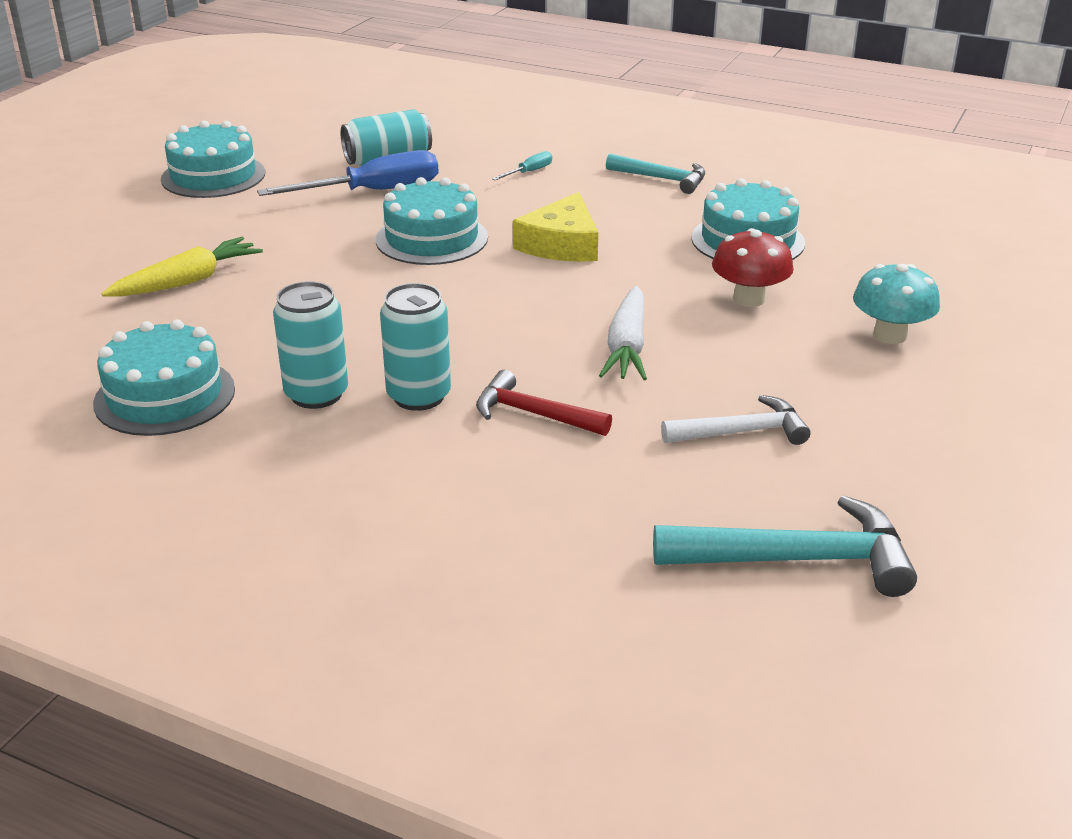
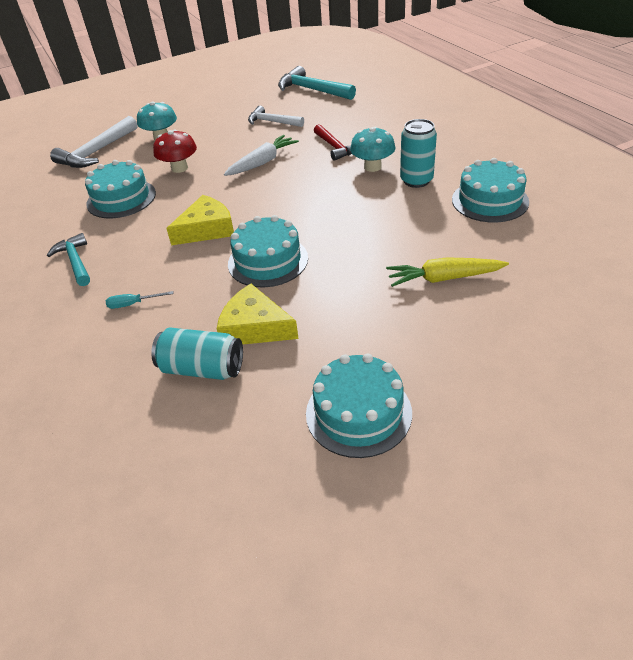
camera: 140 degrees left, 10 degrees up
(373, 192) = (254, 327): blue screwdriver -> yellow cheese
(419, 396) = (372, 167): turquoise can -> turquoise mushroom
(939, 281) = (97, 152): none -> white hammer

